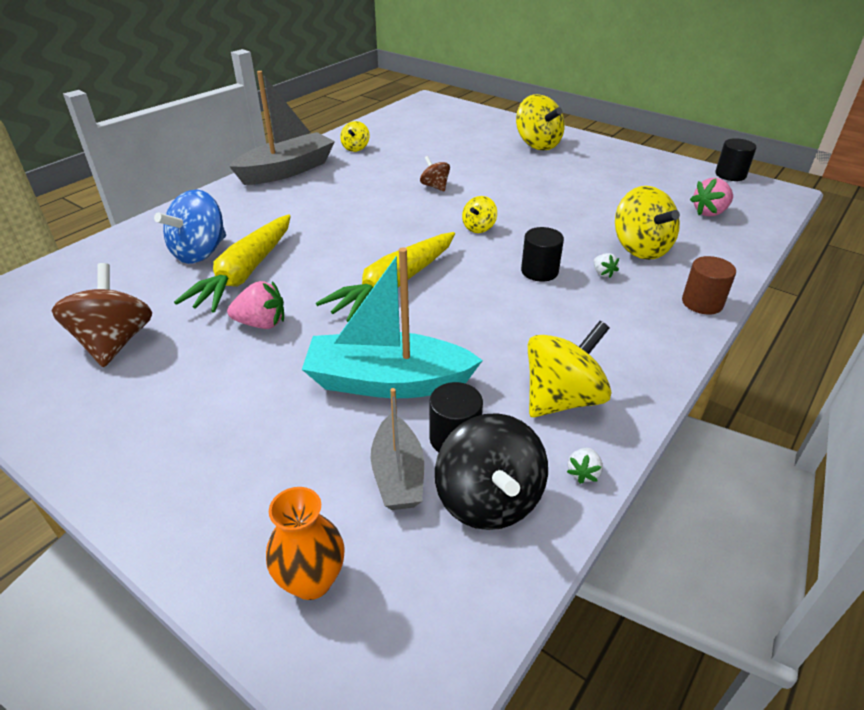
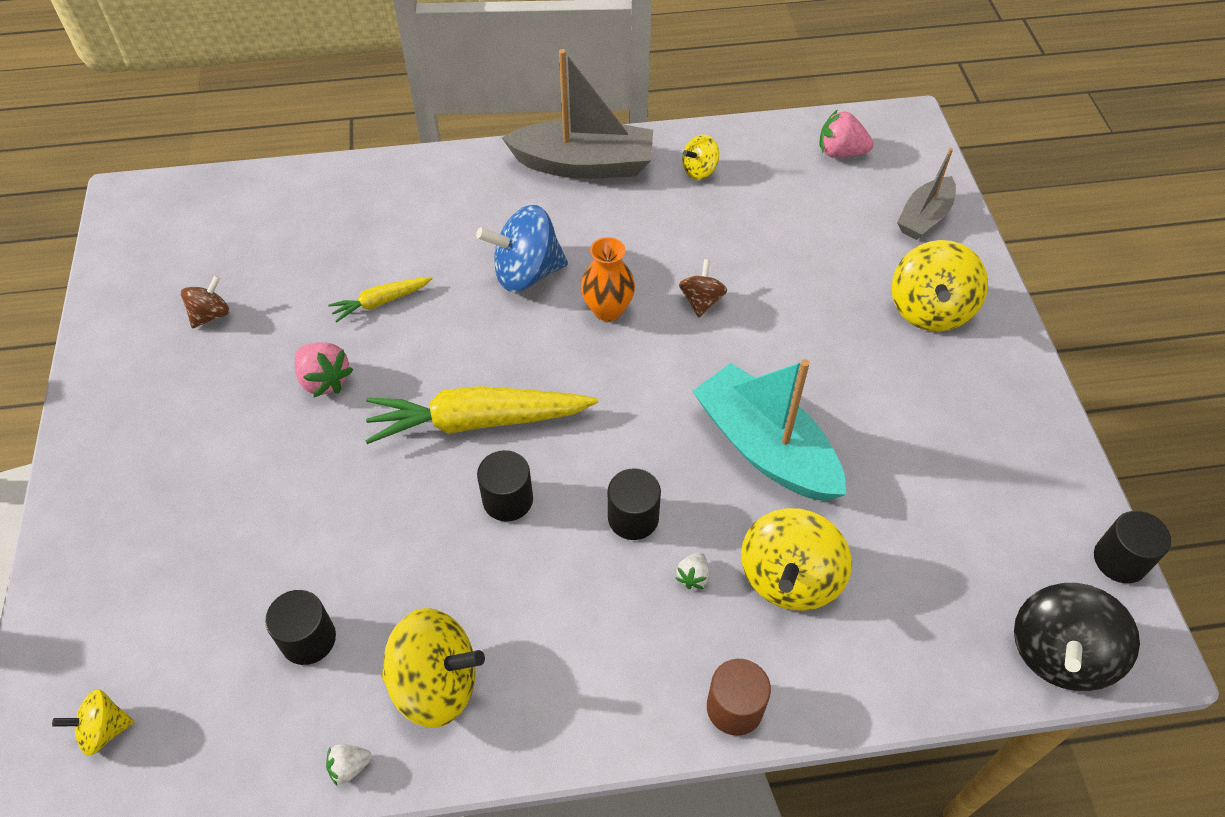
camera: 45 degrees right, 15 degrees up
(115, 342) = (211, 315): brown spinning top -> brown spinning top, size x0.54
(200, 252) = (377, 244): blue spinning top -> blue spinning top (526, 273)
(245, 273) = (381, 302): yellow carrot -> yellow carrot, size x0.50
(311, 580) = (90, 664): orange vase -> orange vase (608, 310)
(387, 382) = (335, 534): turquoise boat -> turquoise boat (765, 448)
(398, 475) = (233, 632): grey boat -> grey boat (924, 217)
(465, 303) = (508, 500): none -> black cylinder
(479, 228) = (660, 404): yellow spinning top -> yellow spinning top (104, 730)
(488, 500) = (258, 718): black spinning top -> black spinning top (1059, 653)
(710, 212) = (971, 597): pink strawberry -> pink strawberry (840, 152)

